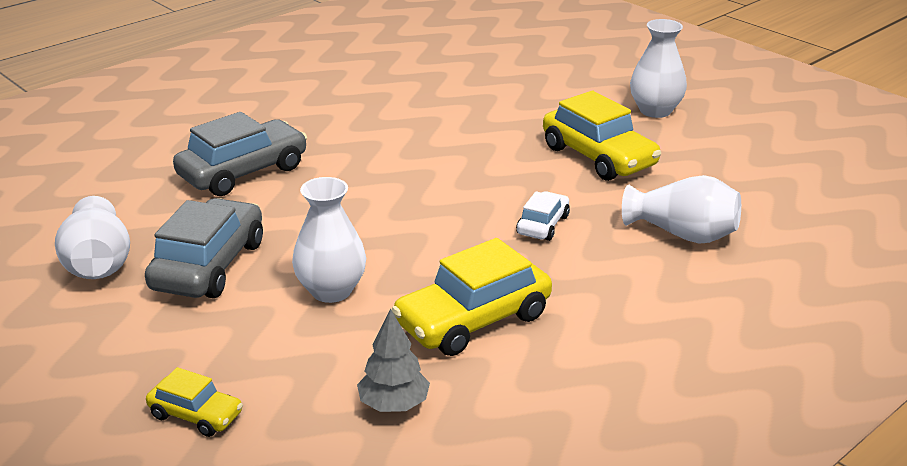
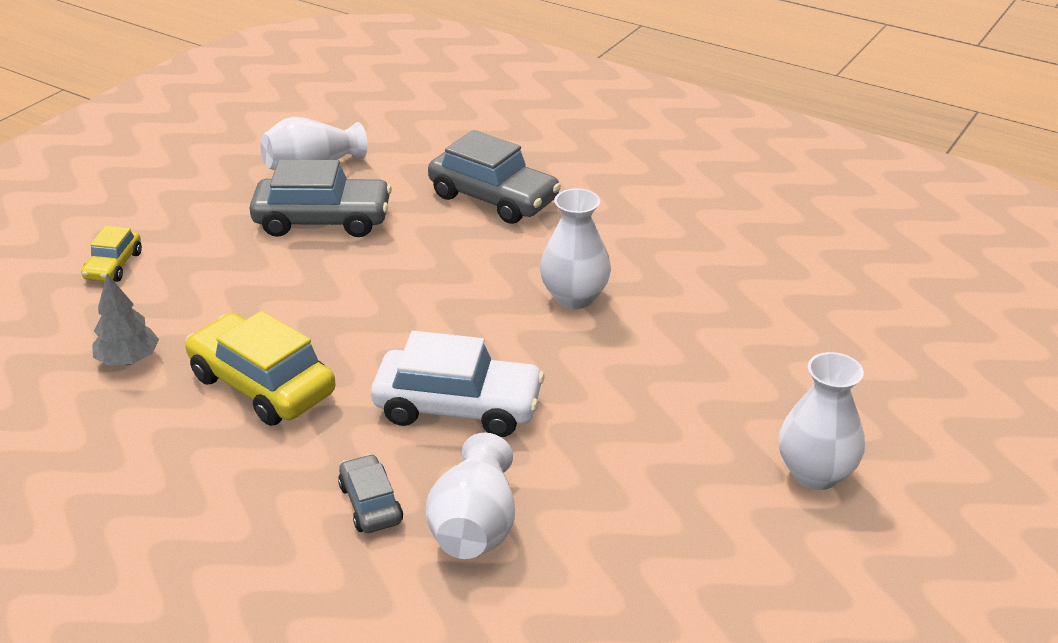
camera: 75 degrees right, 5 degrees up
(331, 290) = (296, 292): white vase -> white vase (574, 297)
(543, 225) = (458, 407): white car -> white car, size x1.87
(598, 157) = (645, 432): yellow car -> none
(649, 276) = (371, 504): none -> grey car

